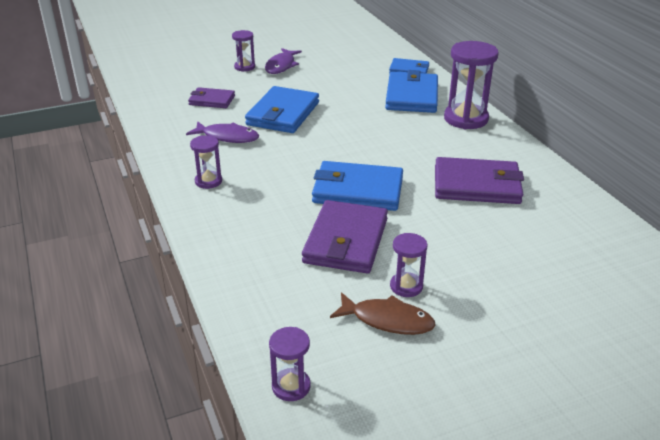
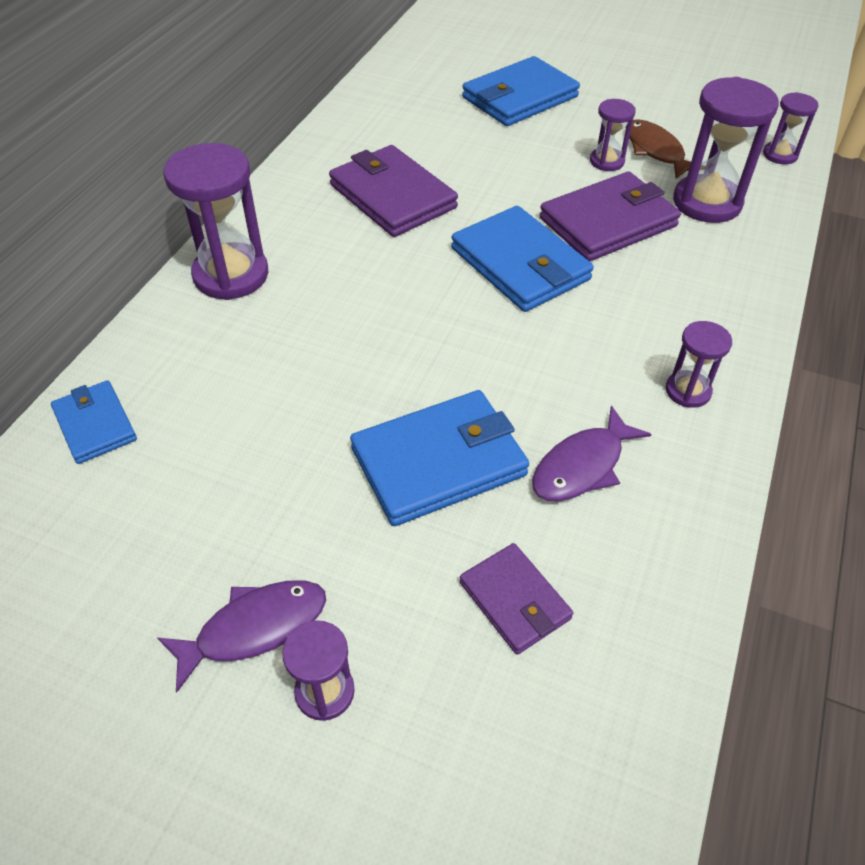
camera: 135 degrees left, 15 degrees up
(227, 137) = (582, 466): purple fish -> purple fish turned 105 degrees counterclockwise
(302, 295) = (707, 203): none -> purple hourglass
(411, 96) = (208, 361): blue wallet -> blue wallet (520, 97)

